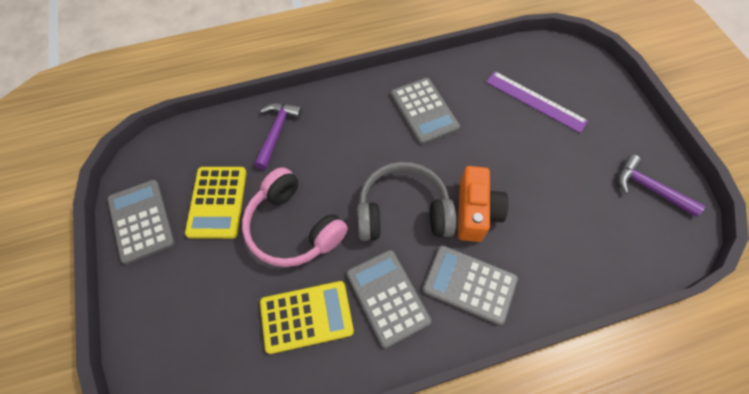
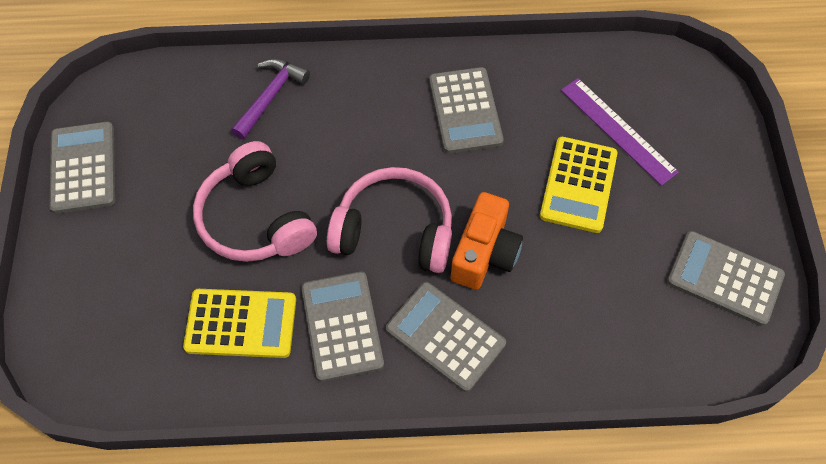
camera: 15 degrees right, 0 degrees up
(217, 202) = (176, 166): yellow calculator -> yellow calculator (578, 185)
(403, 212) = (394, 231): grey headphones -> pink headphones
(650, 188) = (724, 278): purple hammer -> grey calculator

